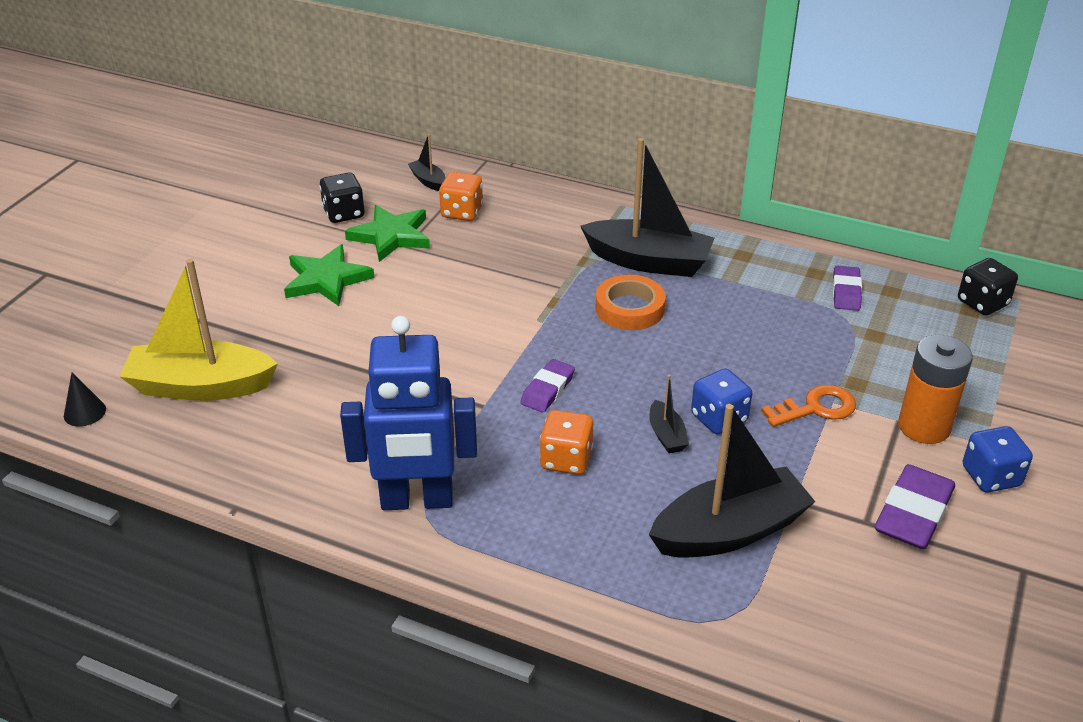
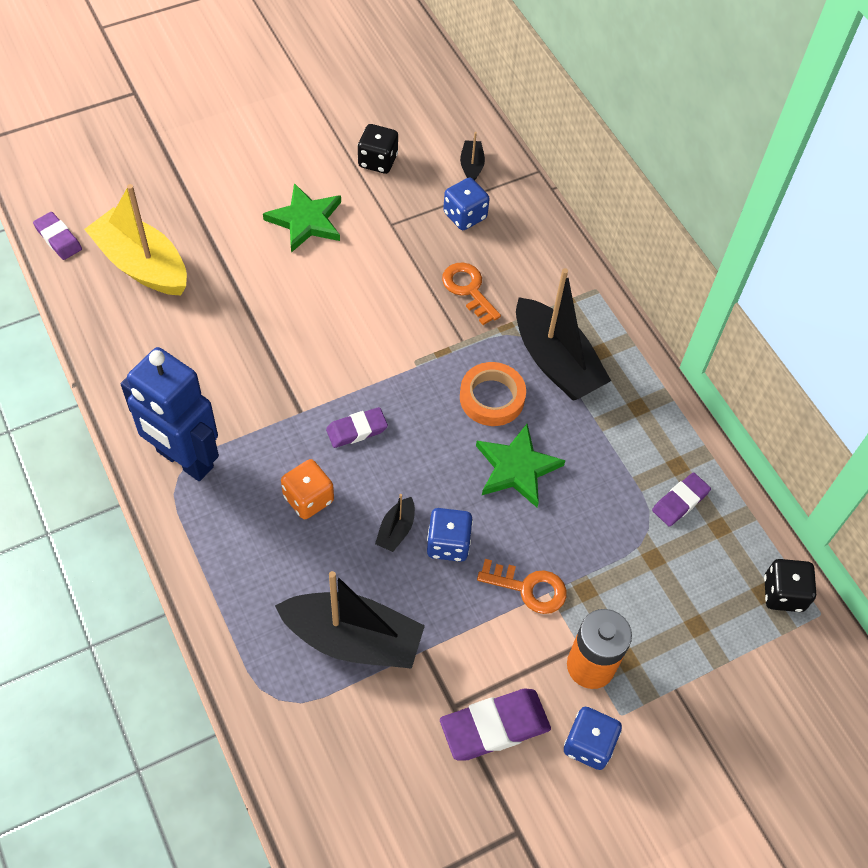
camera: 35 degrees right, 20 degrees up
(84, 412) = (58, 238): black cone -> purple eraser
(391, 236) = (390, 207): green star -> green star (516, 468)
(462, 212) = (465, 216): orange dice -> blue dice
(523, 254) = (468, 289): none -> orange key

